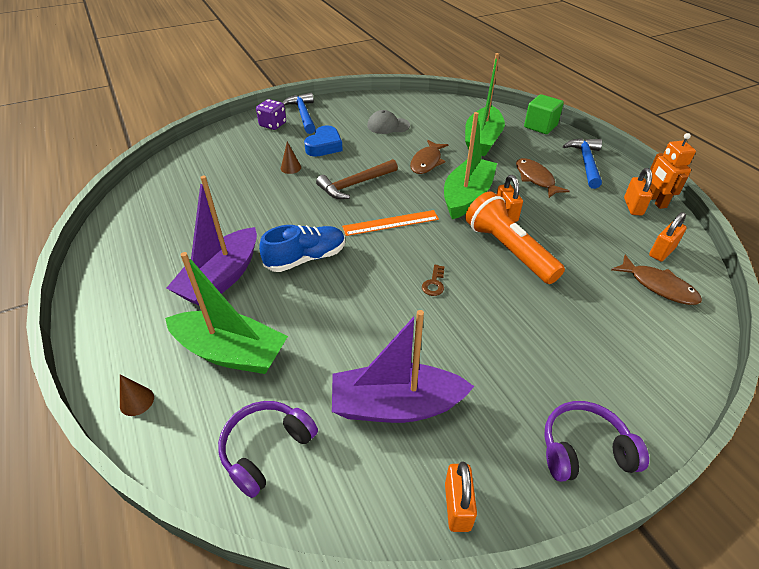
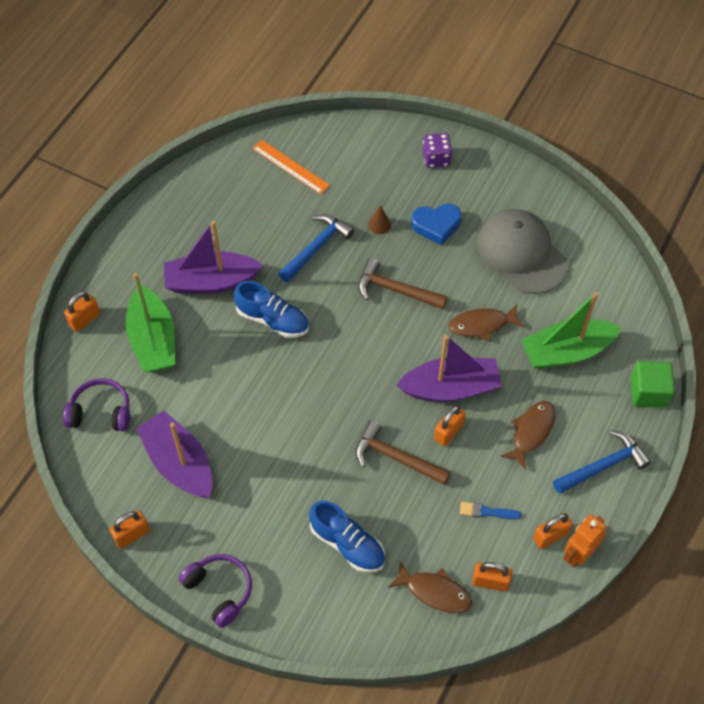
camera: 55 degrees right, 15 degrees up
(137, 401) = (84, 319): brown cone -> orange padlock
(303, 114) = (477, 169): blue hammer -> blue hammer (316, 247)
(388, 126) = (521, 253): grey cap -> grey cap, size x1.88
(391, 223) = (363, 350): orange ruler -> orange ruler (290, 166)
(434, 283) = (311, 423): brown key -> none
(467, 196) = (451, 388): green boat -> purple boat
(508, 250) = (396, 457): orange flashlight -> brown hammer
(579, 318) = (347, 544): none -> blue shoe
(593, 226) = (487, 512): none -> blue brush
(658, 286) = (434, 592): brown fish -> brown fish turned 75 degrees counterclockwise

